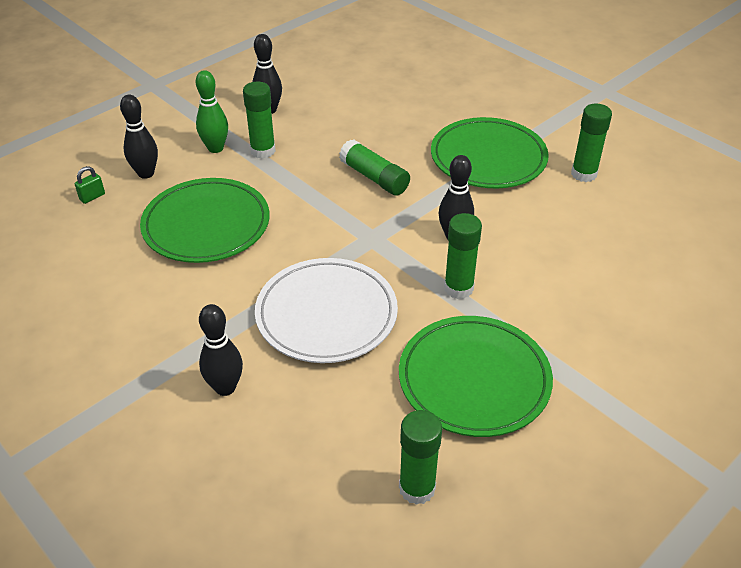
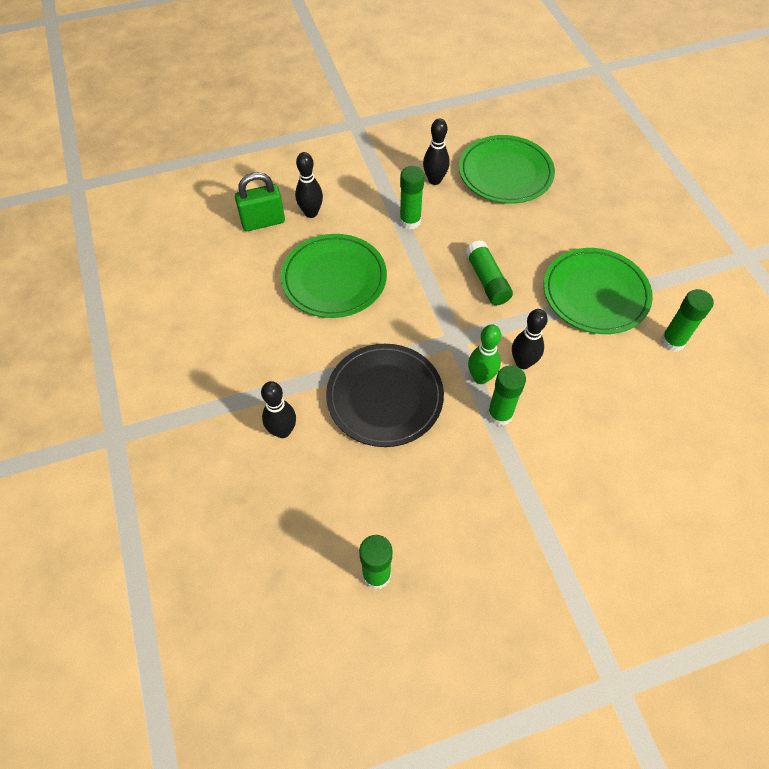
camera: 25 degrees right, 15 degrees up
(92, 197) = (263, 222): green padlock -> green padlock, size x2.12
(215, 148) = (374, 206): green bowling pin -> green bowling pin (480, 377)
(326, 314) = (385, 397): white plate -> black plate
(474, 379) = (467, 502): green plate -> green plate (505, 173)

